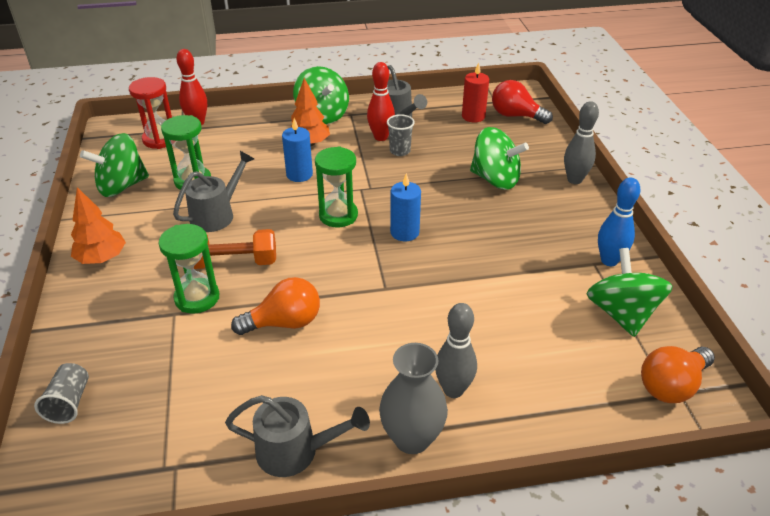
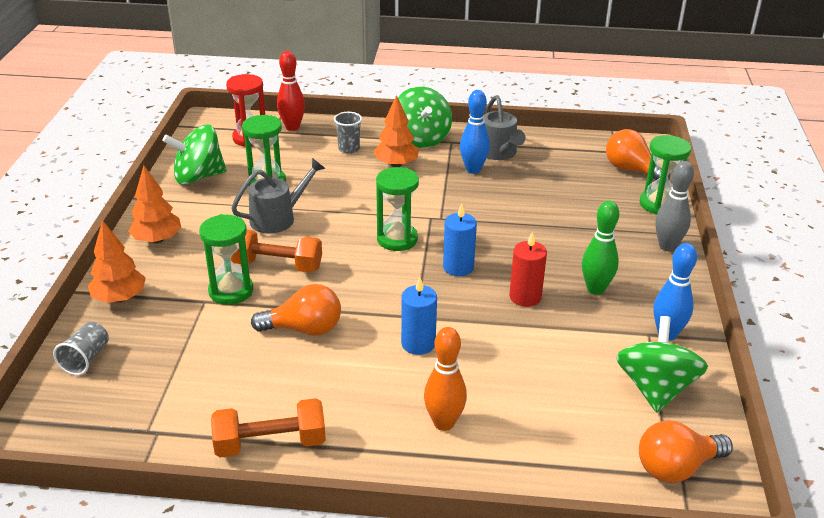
camera: 15 degrees right, 5 degrees down
(83, 328) = (119, 298): none -> orange tree
(296, 451) = (270, 443): grey watering can -> orange dumbbell
(299, 174) = (374, 193): blue candle -> blue candle (418, 343)
(381, 137) = (473, 169): red bowling pin -> blue bowling pin
(400, 151) = (487, 187): grey cup -> grey cup (349, 149)
(412, 438) = (384, 457): grey vase -> none
(453, 390) = (444, 423): grey bowling pin -> orange bowling pin
(473, 116) = (583, 163): red candle -> red candle (525, 297)
(495, 179) = (578, 231): green spinning top -> none
(516, 116) = (631, 170): red light bulb -> orange light bulb
(532, 230) = (595, 289): none -> green bowling pin
(551, 143) = (658, 204): none -> green hourglass

